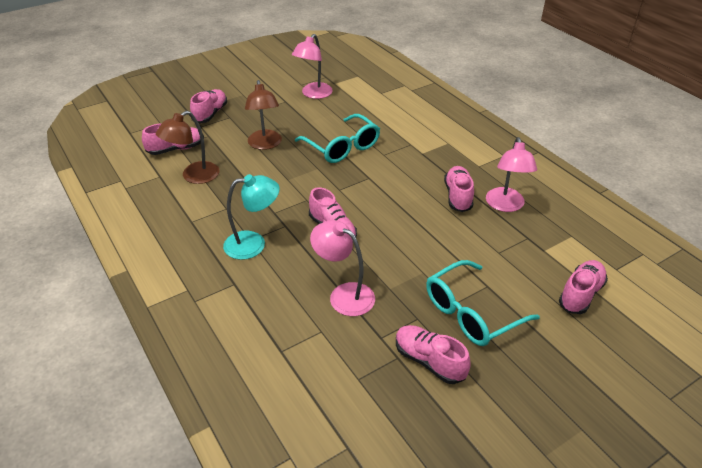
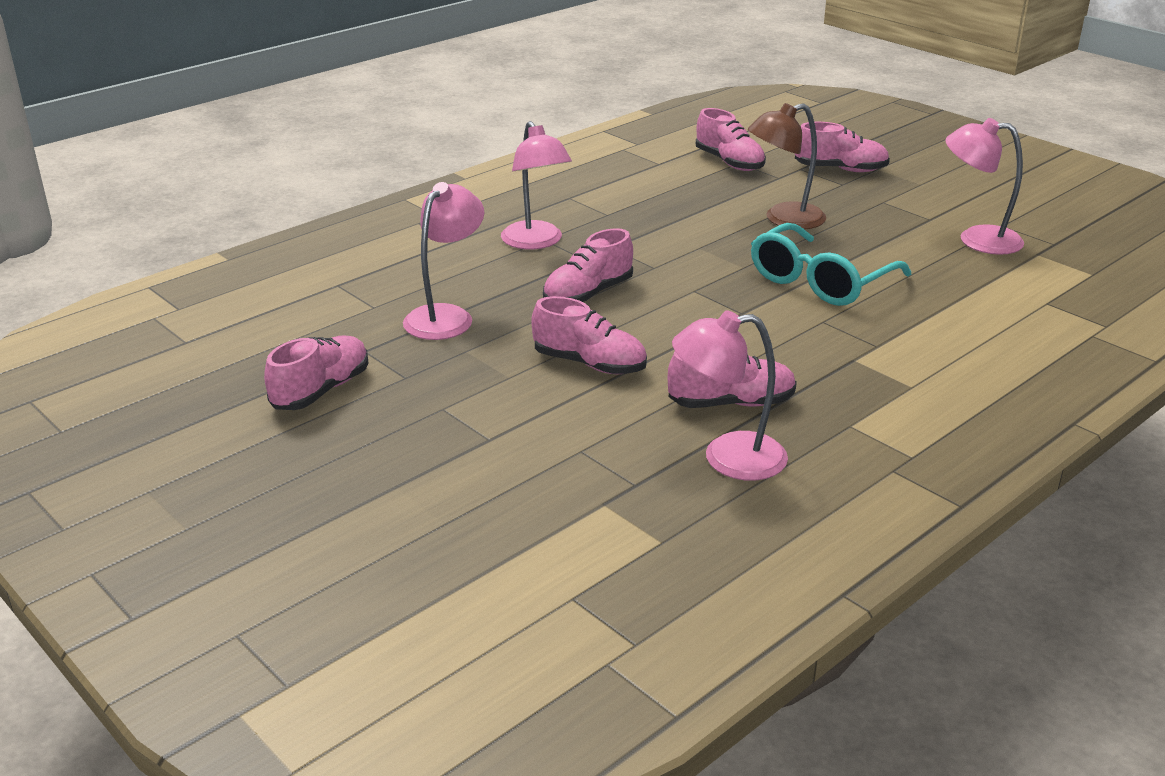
camera: 80 degrees right, 10 degrees down
(194, 176) = (669, 183): brown lamp -> none
(253, 244) = (536, 242): turquoise lamp -> pink lamp
(471, 313) = (422, 424): turquoise glasses -> none
(580, 294) = (487, 543): pink shoe -> pink shoe (589, 364)

